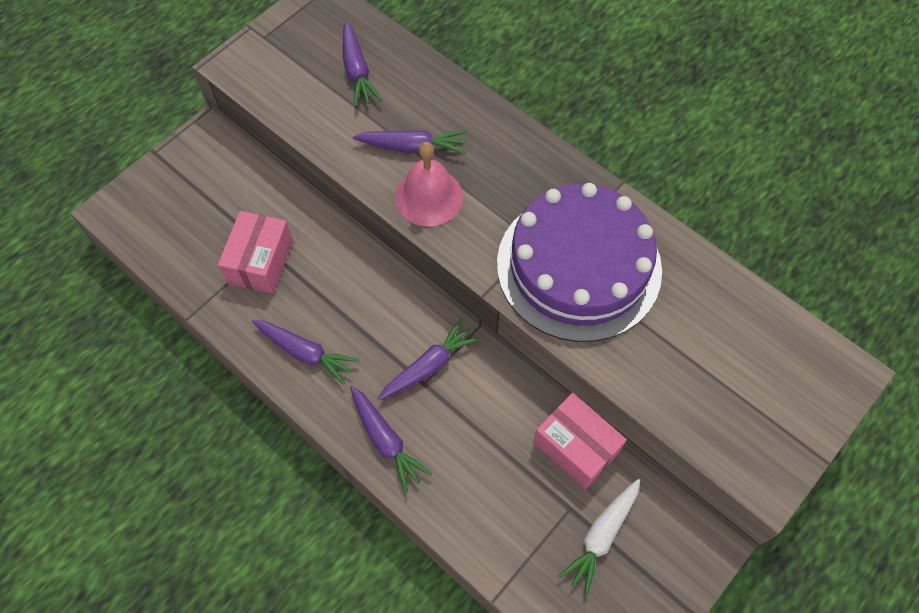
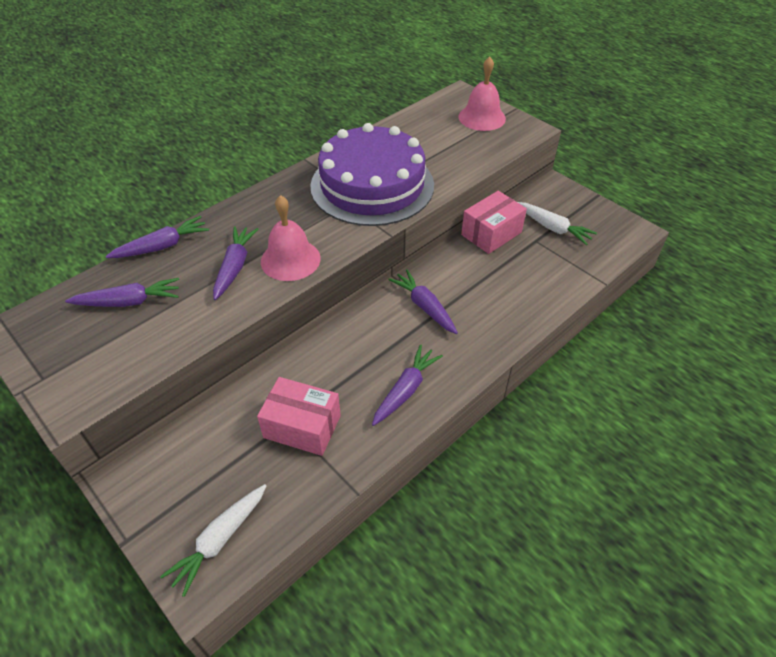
camera: 85 degrees left, 15 degrees down
(148, 217) = (219, 540): none -> white carrot
(386, 441) = (489, 336): purple carrot -> purple carrot (162, 246)
(782, 406) = (482, 117): none -> pink bell

